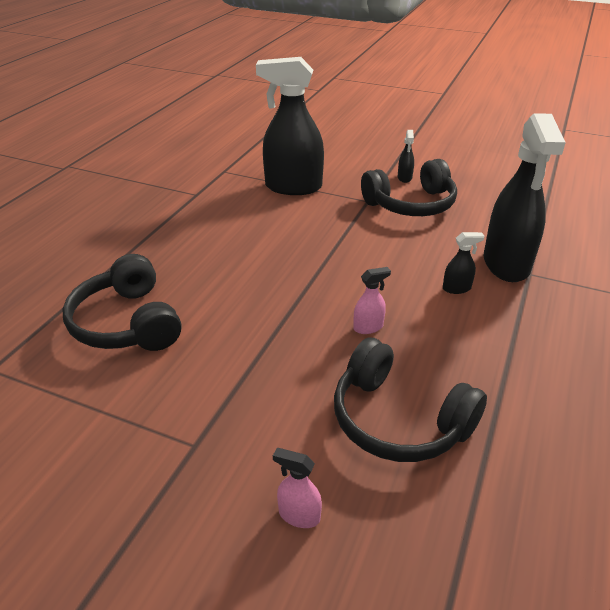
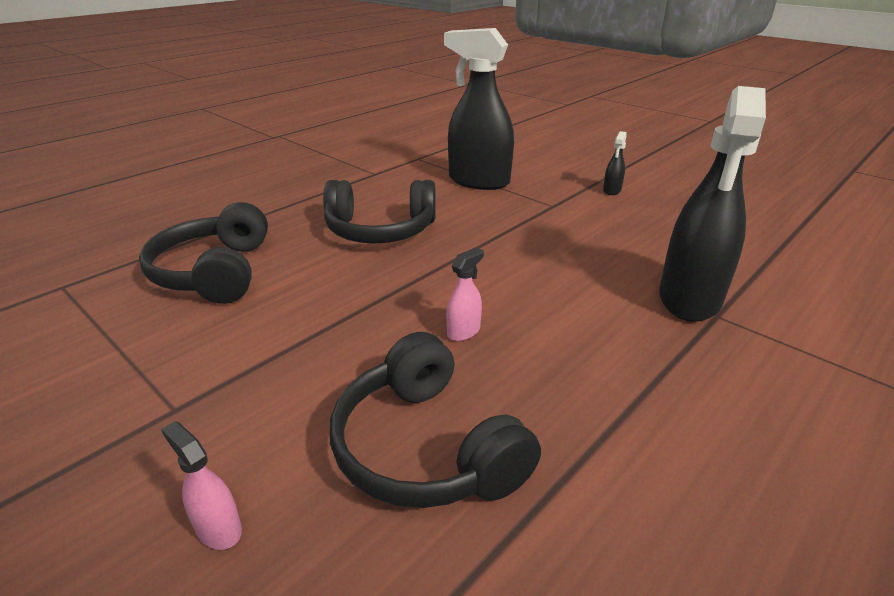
camera: 20 degrees right, 5 degrees down
(368, 327) = (464, 331): pink spray bottle -> pink spray bottle turned 45 degrees counterclockwise
(411, 204) = (603, 216): black headphones -> black headphones (380, 230)
(457, 288) = (605, 312): black spray bottle -> none

